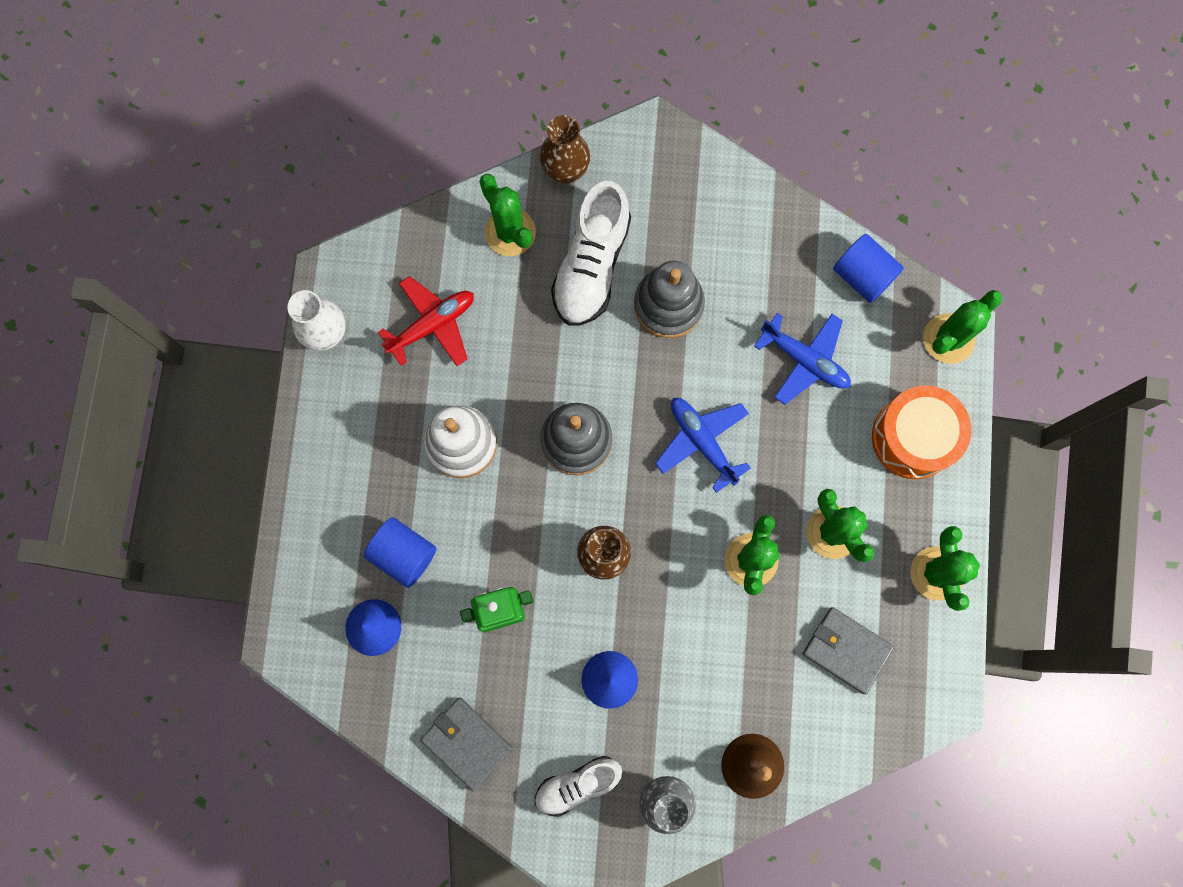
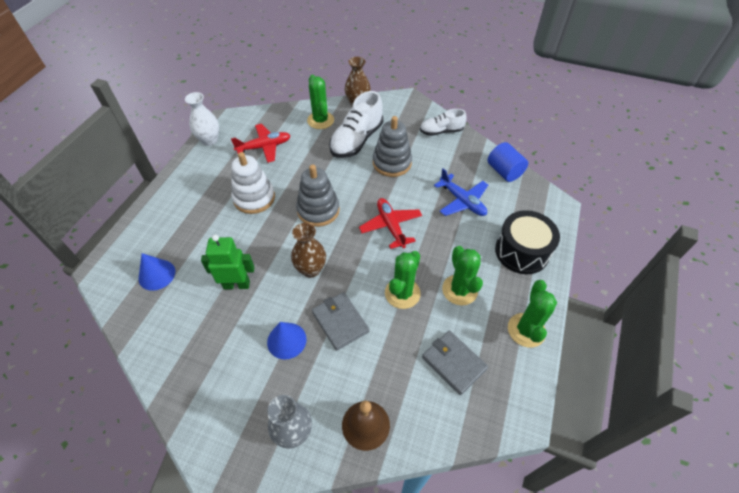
camera: 15 degrees right, 25 degrees down
(404, 554) = (195, 242): blue cylinder -> none
(467, 743) = (177, 355): grey wallet -> grey wallet (340, 322)
(577, 784) = (237, 403): white shoe -> white shoe (441, 131)
(702, 442) = (391, 226): blue plane -> red plane
(913, 438) = (521, 251): orange drum -> black drum
(948, 338) = (551, 208): green cactus -> none

